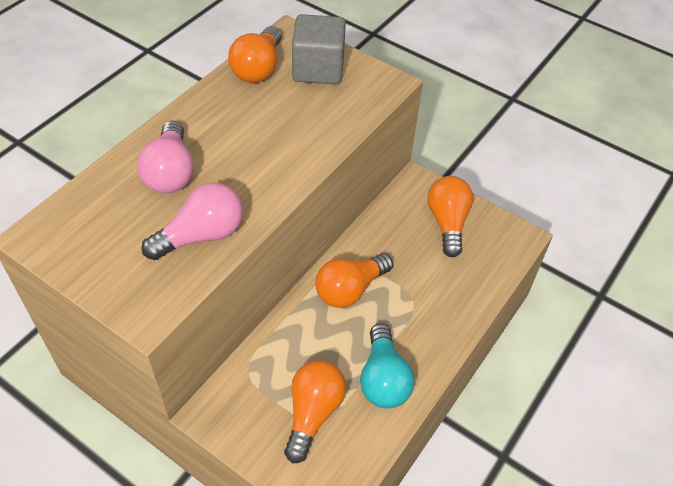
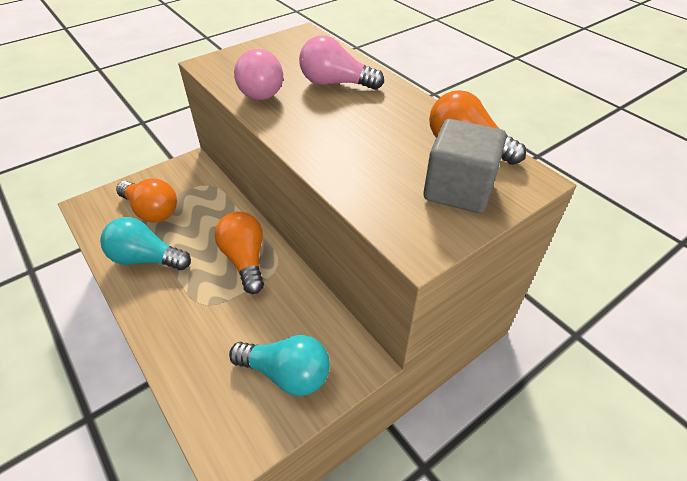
camera: 110 degrees right, 5 degrees down
(447, 222) = (287, 374): orange light bulb -> turquoise light bulb

